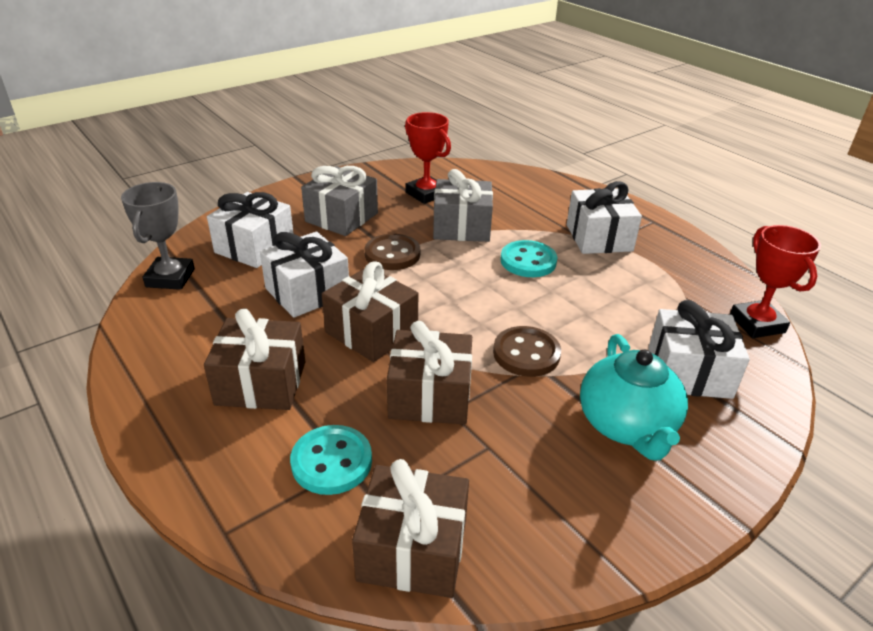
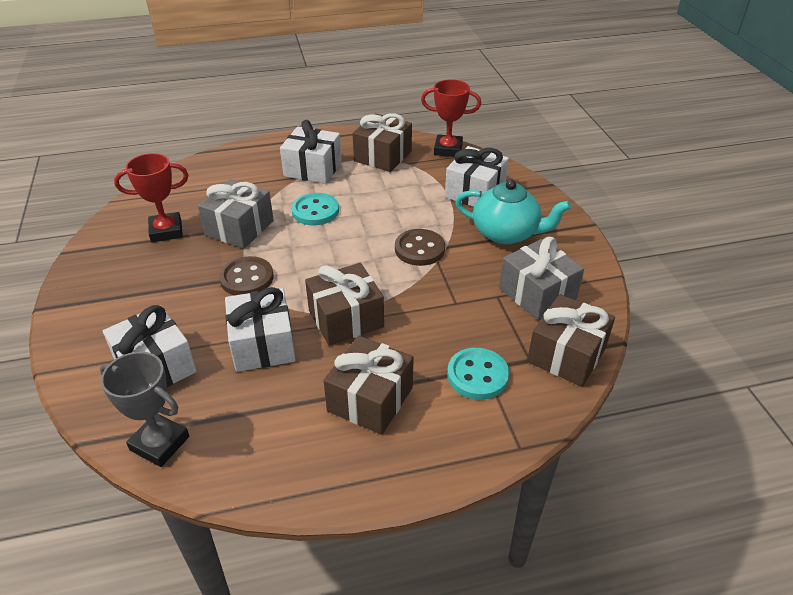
camera: 65 degrees left, 5 degrees up
(341, 217) = (156, 294): grey gift -> grey gift (537, 293)
(430, 396) = (437, 308): brown gift -> brown gift (383, 156)

